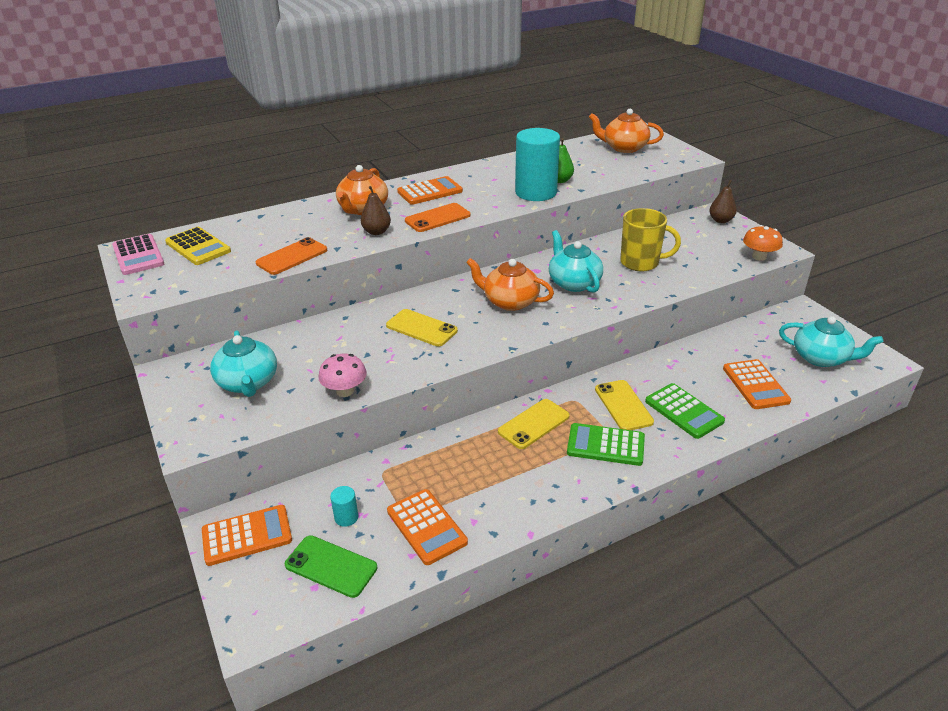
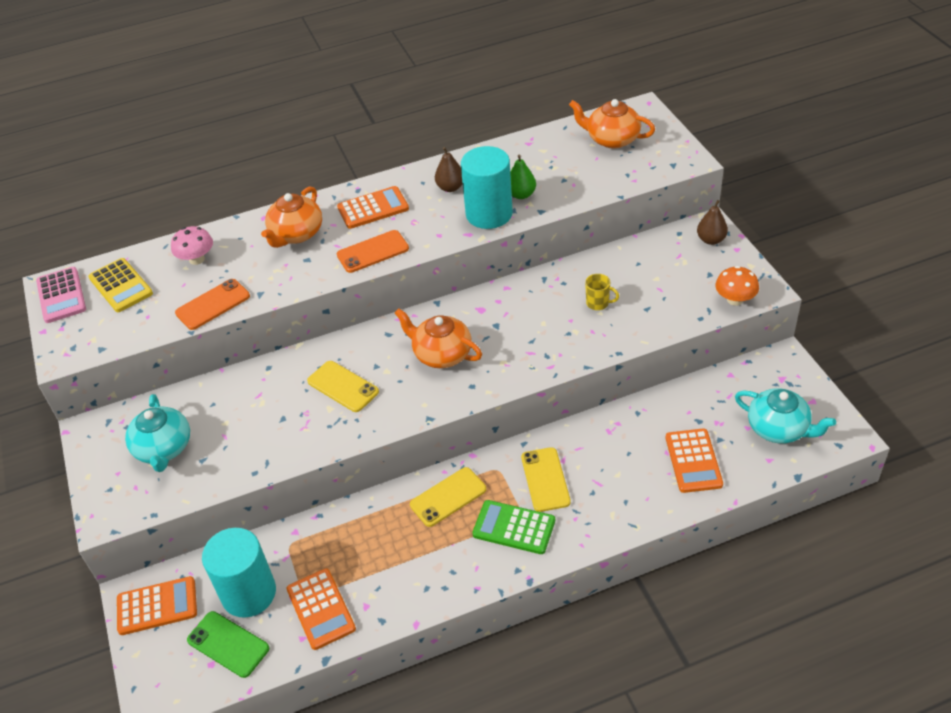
camera: 10 degrees right, 10 degrees up
(345, 391) = (254, 464): pink mushroom -> pink mushroom (197, 259)
(346, 517) = (249, 593): turquoise cylinder -> turquoise cylinder, size x2.45
(376, 232) = (304, 271): brown pear -> brown pear (450, 187)
(573, 283) = (516, 330): turquoise teapot -> none
(641, 263) = (598, 303): yellow mug -> yellow mug, size x0.53
(684, 411) = (606, 491): green calculator -> none

